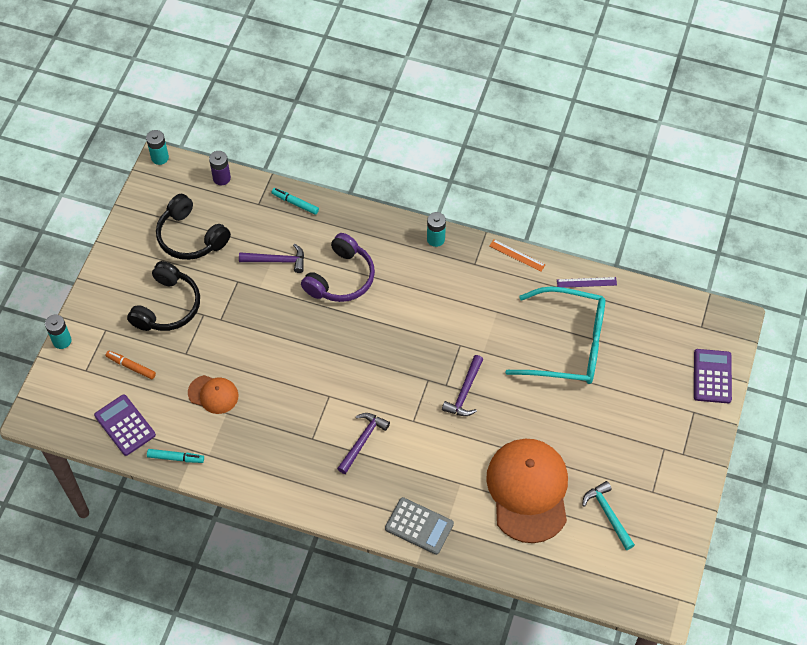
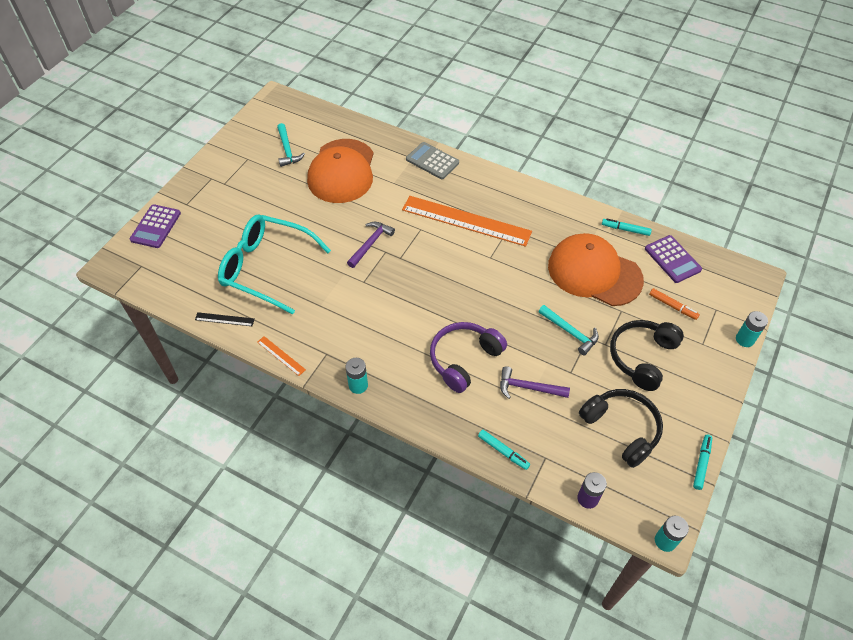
camera: 170 degrees left, 5 degrees down
(122, 218) = (701, 464): none -> turquoise marker
(213, 394) = (594, 272): orange cap -> orange cap, size x2.05
(238, 321) = (570, 332): none -> turquoise hammer
(362, 441) = (466, 220): purple hammer -> orange ruler
(586, 282) = (224, 319): purple ruler -> black ruler

